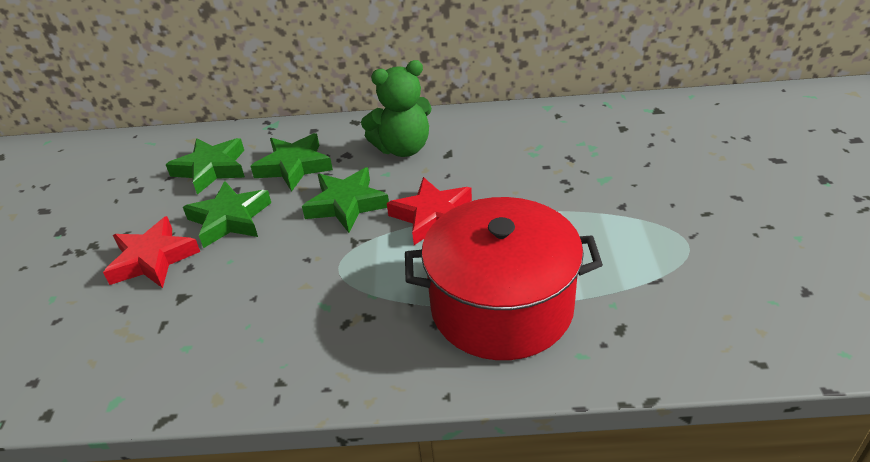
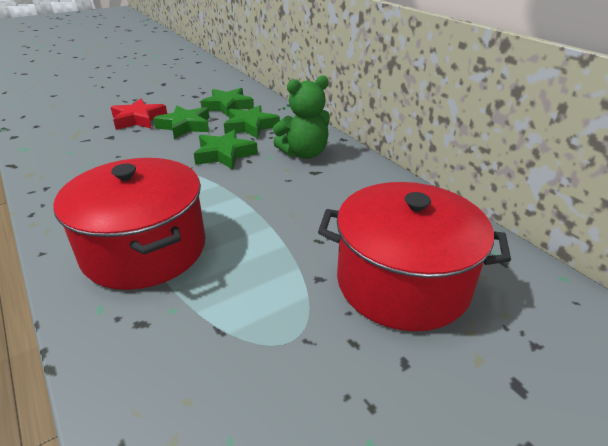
camera: 55 degrees right, 5 degrees down
(403, 148) = (304, 153): green teddy bear -> green teddy bear turned 60 degrees counterclockwise
(433, 216) = (234, 188): red star -> none
(653, 165) = (402, 282): none -> red pot

